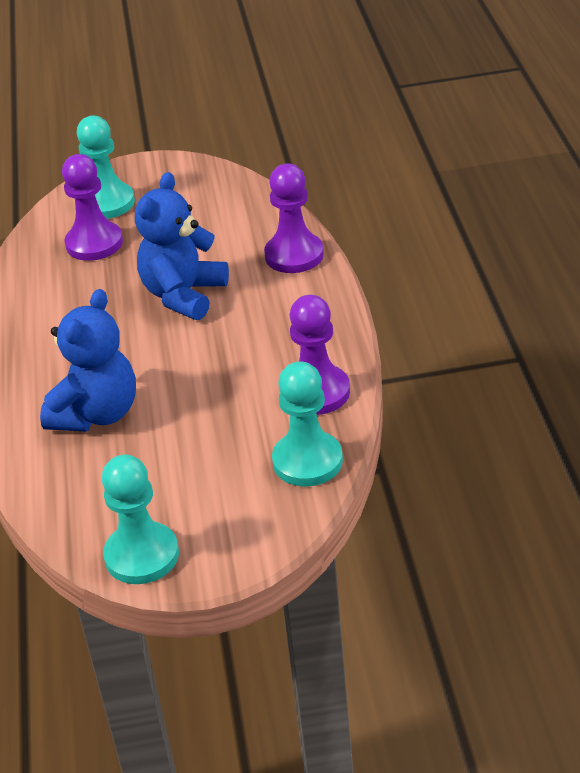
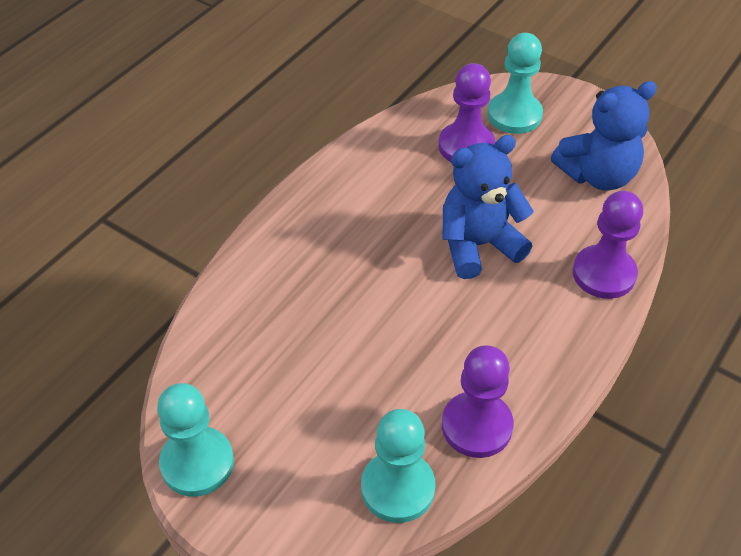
camera: 40 degrees right, 10 degrees up
(96, 414) = (304, 305): blue teddy bear -> blue teddy bear (598, 175)

